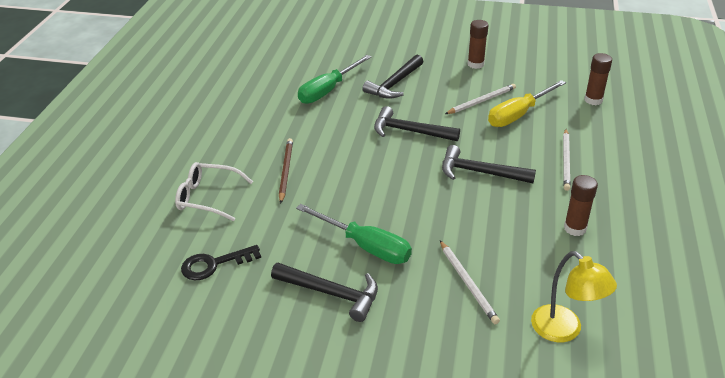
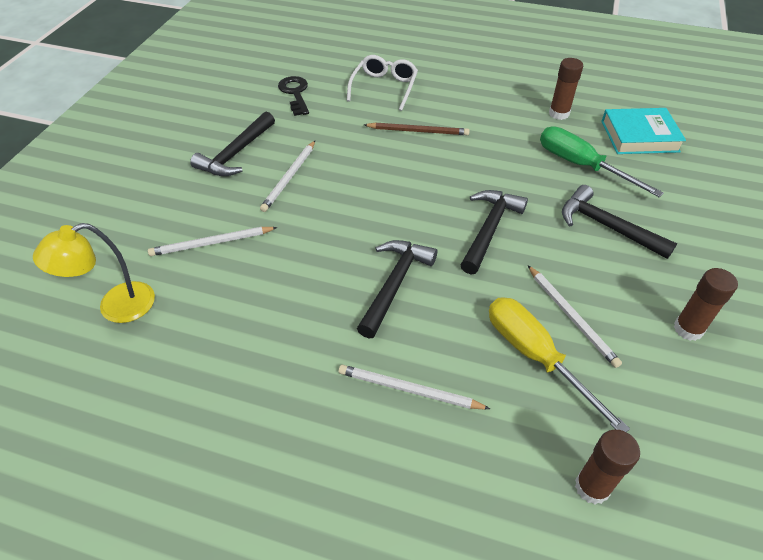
camera: 95 degrees right, 10 degrees up
(289, 64) = (639, 136): none -> turquoise book
(365, 246) = (289, 177): green screwdriver -> white pencil
(575, 228) = (263, 360): brown glue stick -> brown glue stick (559, 113)

